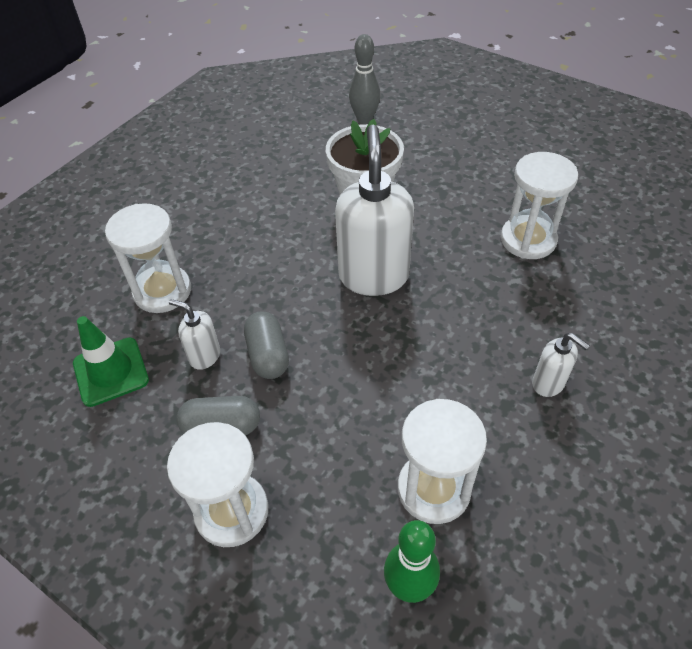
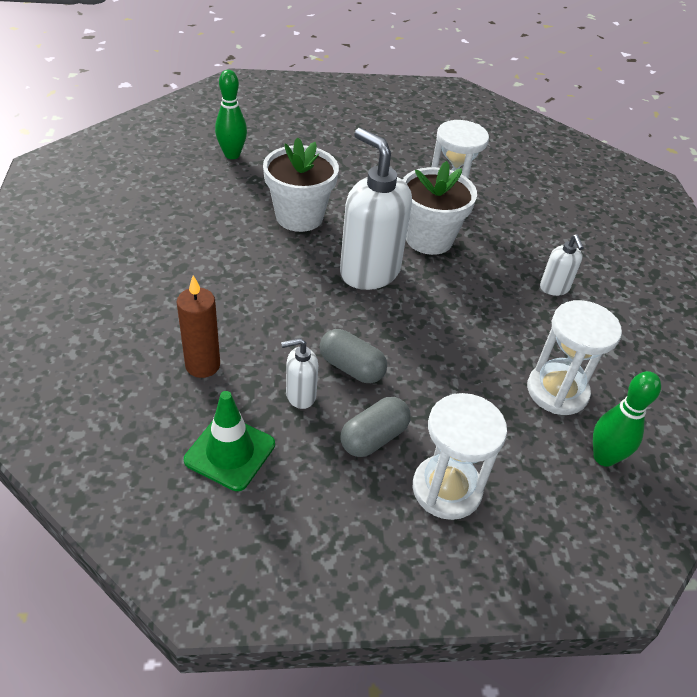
camera: 45 degrees left, 5 degrees down
(162, 291) = (202, 365): white hourglass -> brown candle
(364, 119) = (232, 155): grey bowling pin -> green bowling pin
(465, 270) = (429, 239): none -> white flower pot
(548, 383) = (554, 288): white soap dispenser -> white soap dispenser turned 75 degrees clockwise

